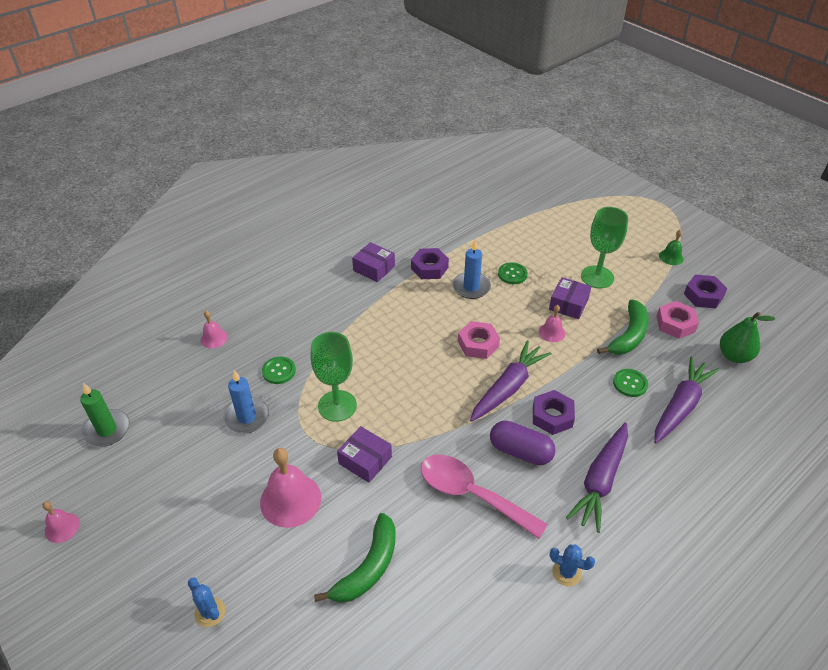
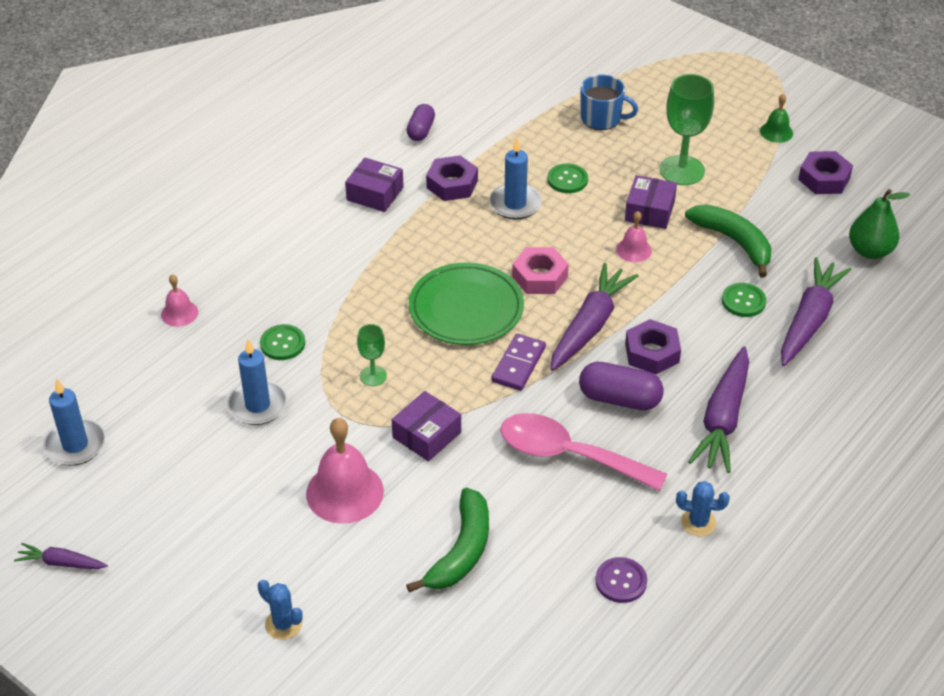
camera: 10 degrees left, 0 degrees up
(62, 527) = (62, 563): pink bell -> purple carrot
(107, 430) = (75, 445): green candle -> blue candle
(337, 406) = (373, 376): green goblet -> green goblet, size x0.53
(365, 460) = (426, 435): purple box -> purple box turned 75 degrees counterclockwise
(416, 228) = (421, 131): none -> purple capsule
(418, 362) = (466, 309): none -> green plate
(448, 412) = (518, 364): none -> purple domino
(493, 618) = (621, 581): none -> purple button
(545, 233) = (602, 118): none -> blue mug
(629, 335) = (734, 242): green banana -> green banana turned 60 degrees counterclockwise
(675, 324) = (792, 219): pink nut -> none

